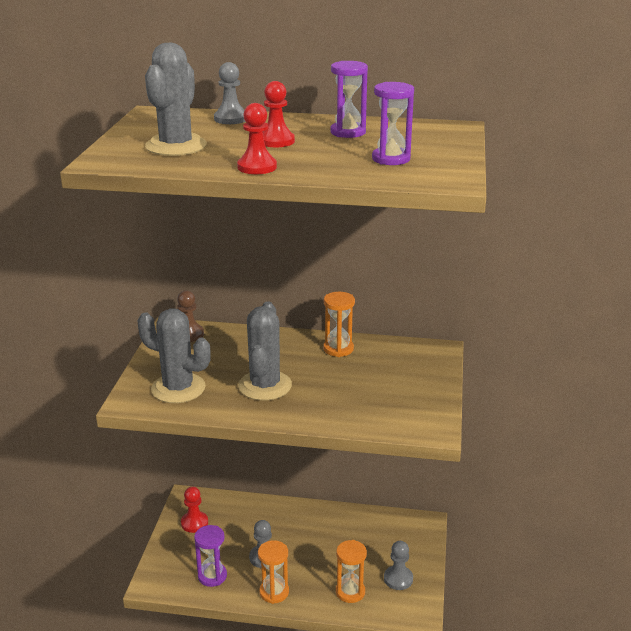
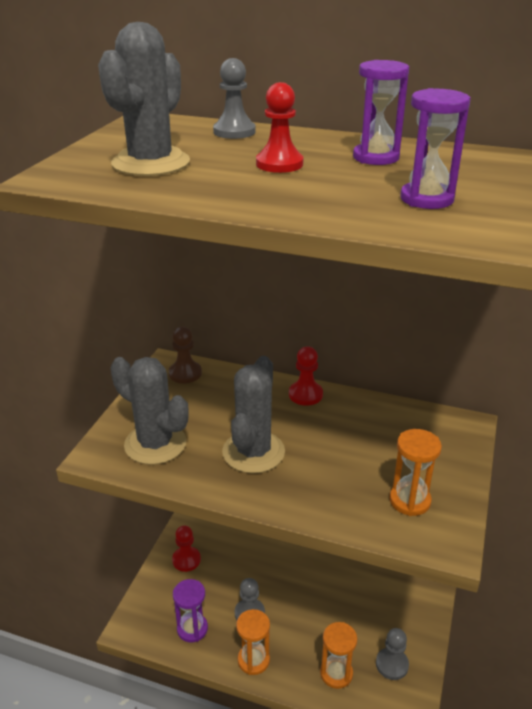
camera: 10 degrees right, 5 degrees up
(257, 167) = (240, 199): red pawn -> red pawn (305, 394)
(338, 349) = (347, 410): orange hourglass -> orange hourglass (409, 501)

